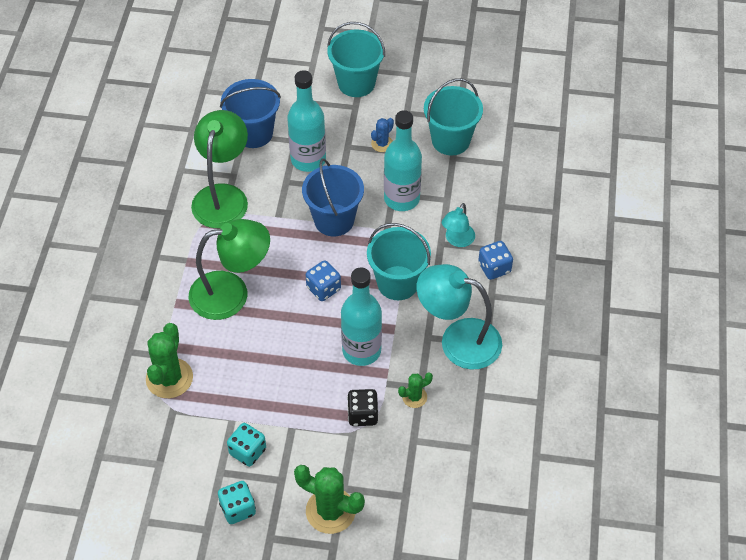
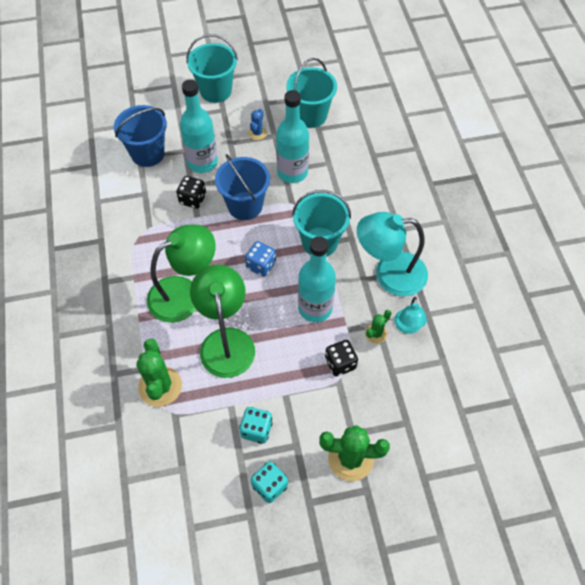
camera: 20 degrees left, 5 degrees up
(223, 196) = (143, 213): green lamp -> green lamp (226, 341)
(281, 197) = (193, 199): none -> black dice
(457, 240) = (351, 193): turquoise lamp -> turquoise lamp (407, 327)
(494, 268) = (390, 206): blue dice -> none

